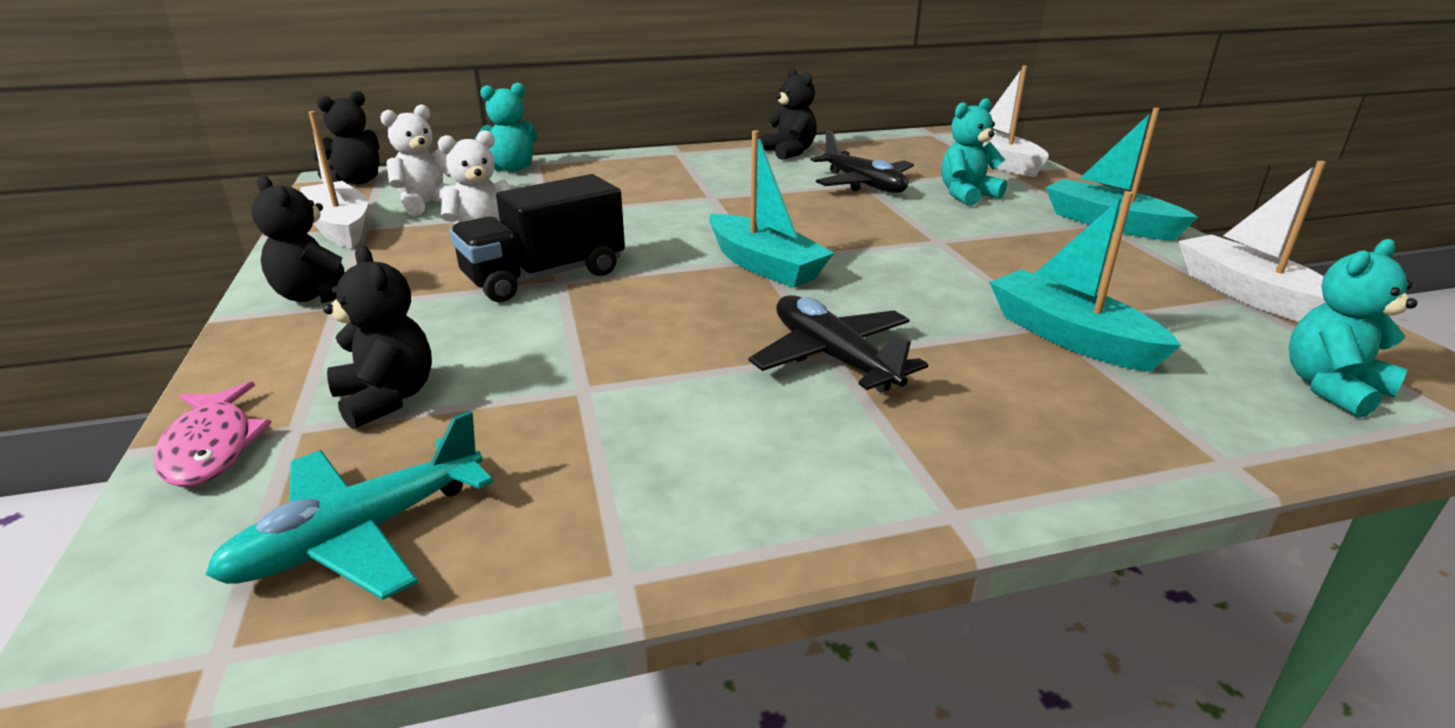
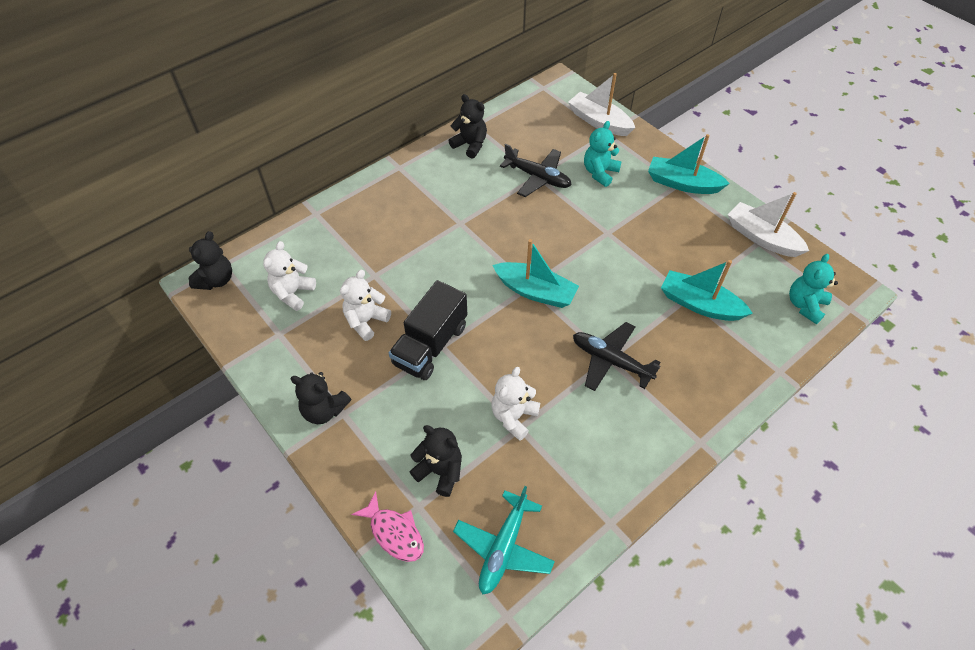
camera: 25 degrees left, 25 degrees up
(339, 227) = (264, 339): white boat -> none
(512, 168) = (306, 227): turquoise teddy bear -> none
(587, 374) = (514, 417): none -> white teddy bear

